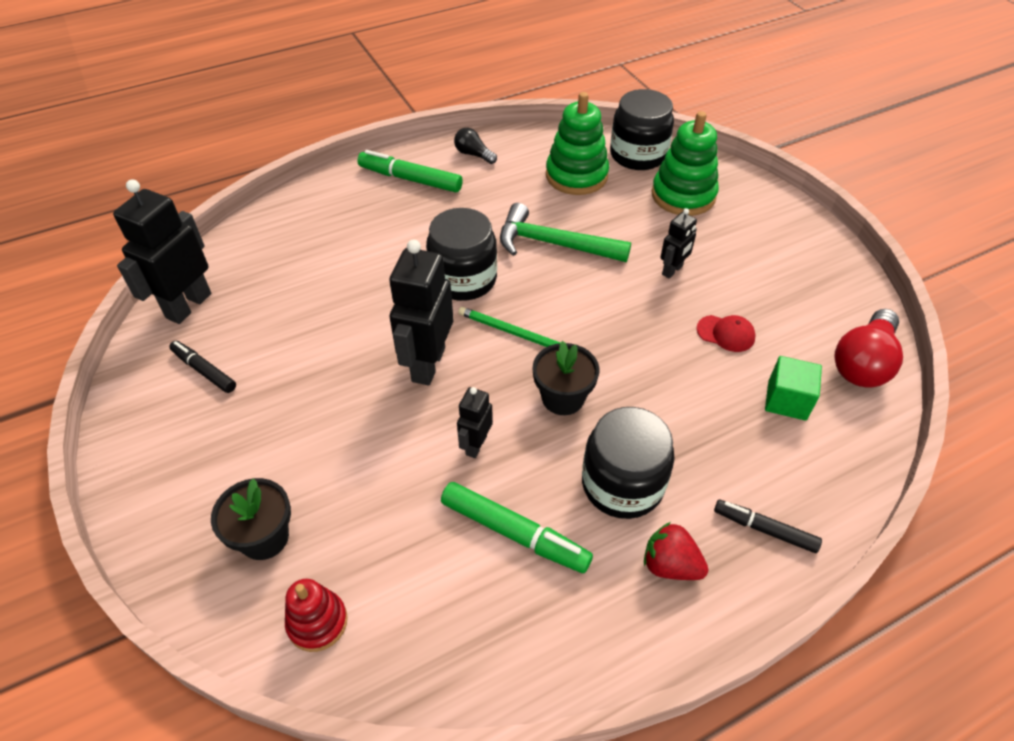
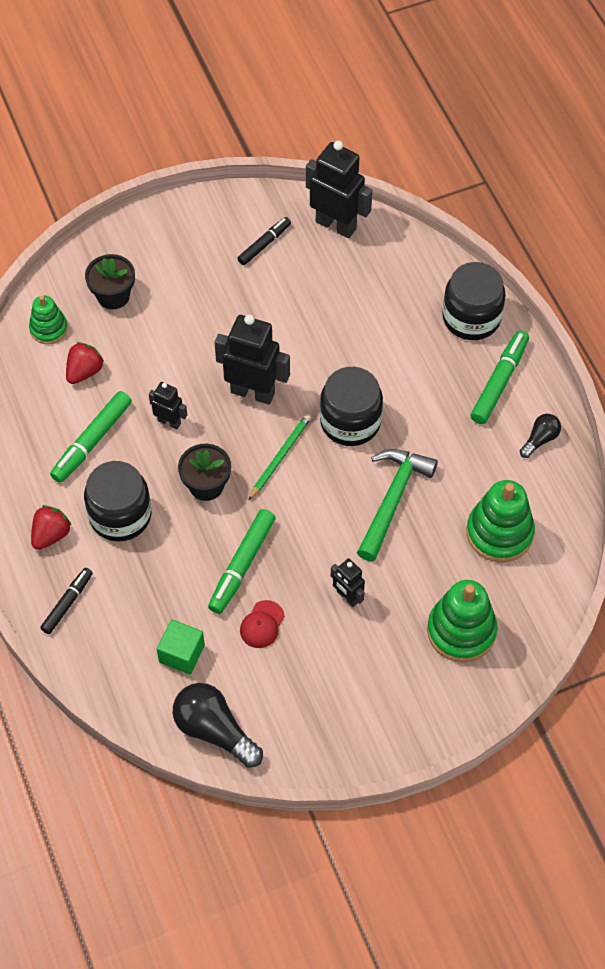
camera: 95 degrees right, 10 degrees up
(317, 622) = (49, 329): red stacking toy -> green stacking toy
(398, 559) = (84, 371): none -> red strawberry
(638, 155) = (535, 599): black jar -> black jar (471, 317)
(660, 356) = (242, 565): none -> green marker
(863, 363) = (214, 730): red light bulb -> black light bulb

